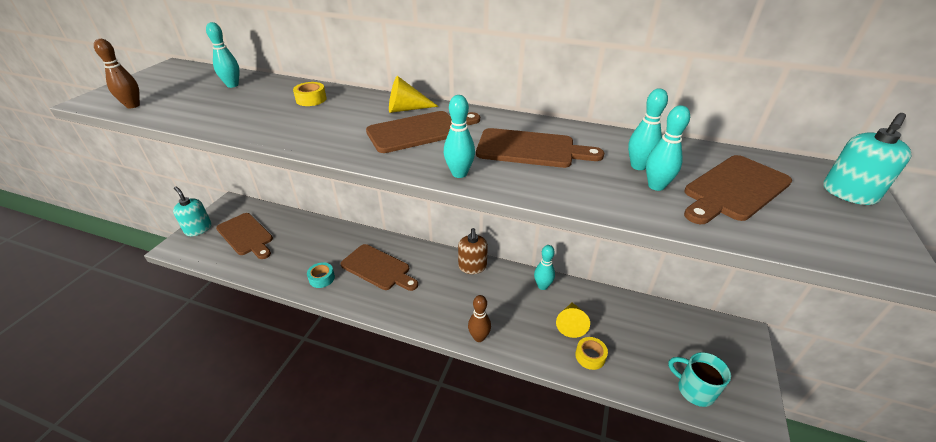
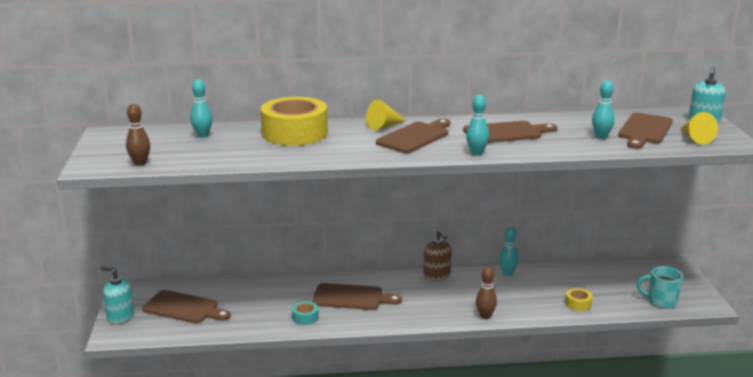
camera: 25 degrees left, 15 degrees down
(311, 99) = (295, 133): yellow tape -> yellow tape, size x2.42
(571, 324) = (549, 290): yellow cone -> yellow cone (695, 138)
(638, 166) = (581, 129): turquoise bowling pin -> none

